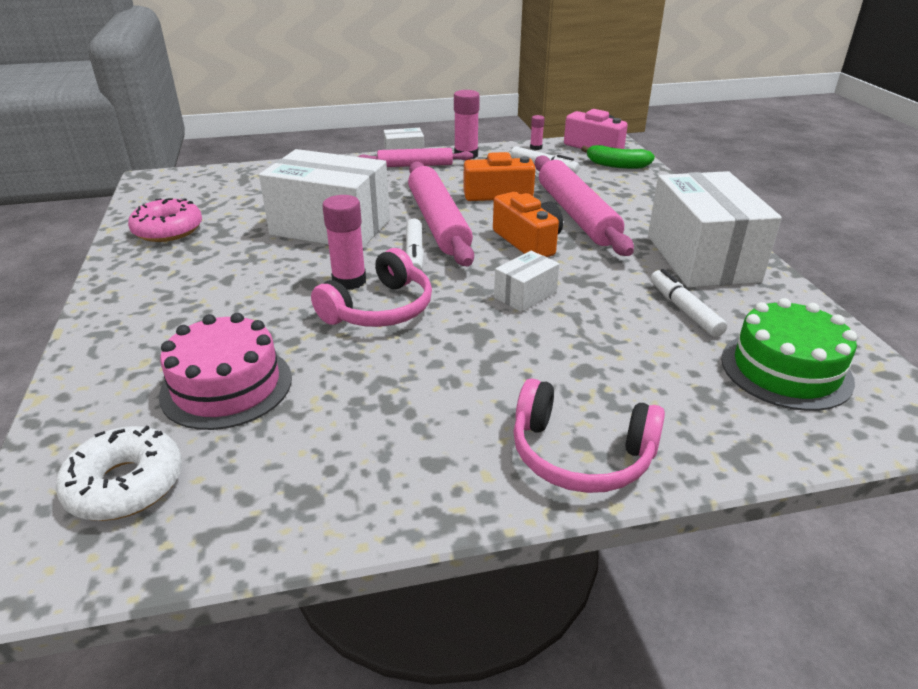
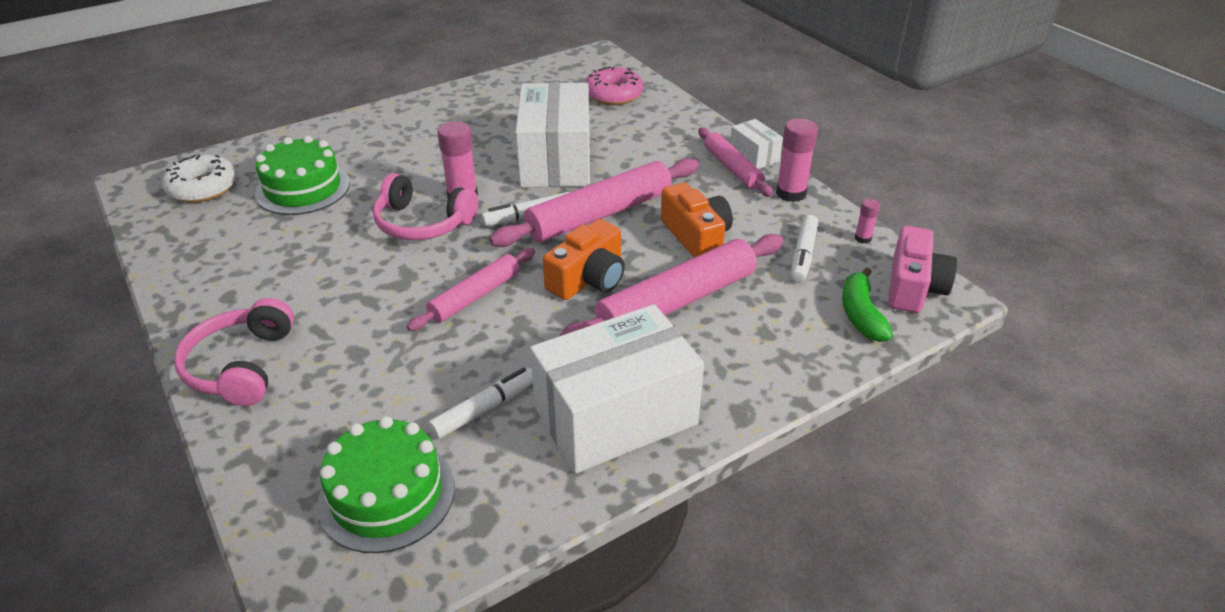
camera: 70 degrees right, 5 degrees up
(168, 230) = (510, 93): pink donut -> pink donut (613, 94)
(226, 386) = (303, 188): pink cake -> green cake
(525, 295) = (475, 296): white box -> pink rolling pin

